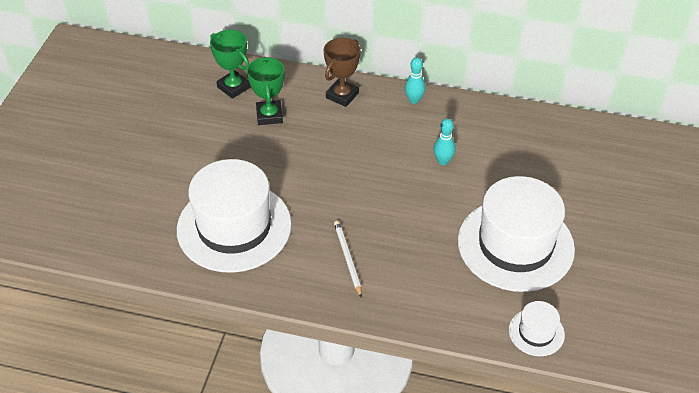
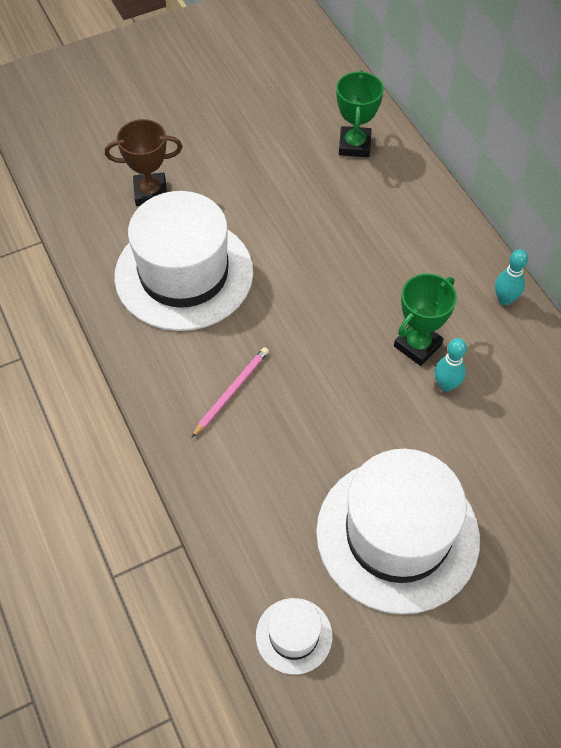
camera: 50 degrees right, 10 degrees up
(269, 115) = (348, 198): green trophy -> green trophy (417, 345)
(342, 95) = (440, 235): brown trophy -> brown trophy (150, 193)
(347, 258) = (232, 392): white pencil -> pink pencil

